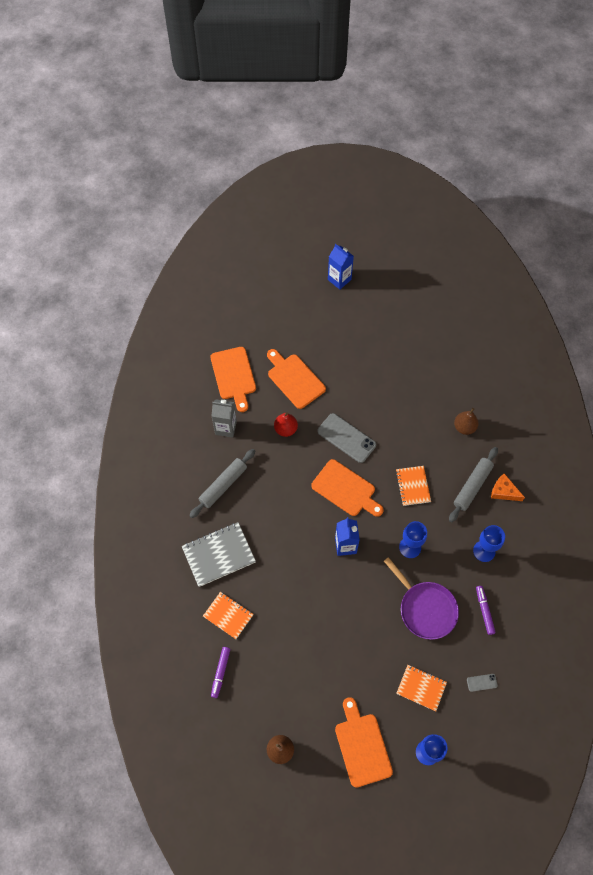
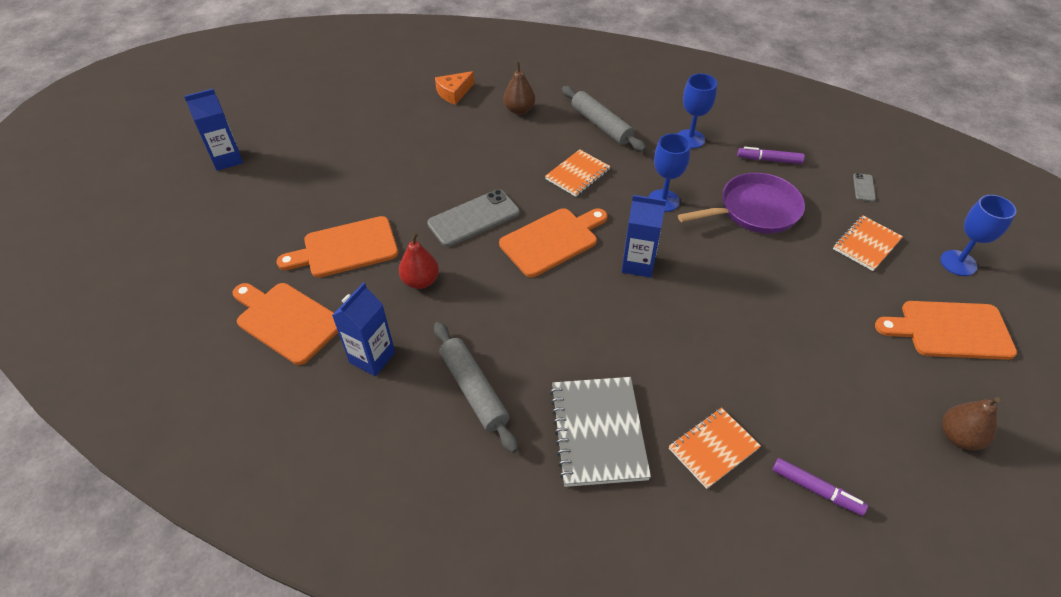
camera: 70 degrees left, 15 degrees down
(226, 428) = (372, 357): grey carton -> blue carton
(234, 375) = (287, 321): orange cutting board -> orange cutting board turned 150 degrees counterclockwise
(413, 486) = (577, 174): orange notebook -> orange notebook turned 60 degrees counterclockwise
(503, 491) = (618, 103): orange cheese -> orange cheese (454, 93)

